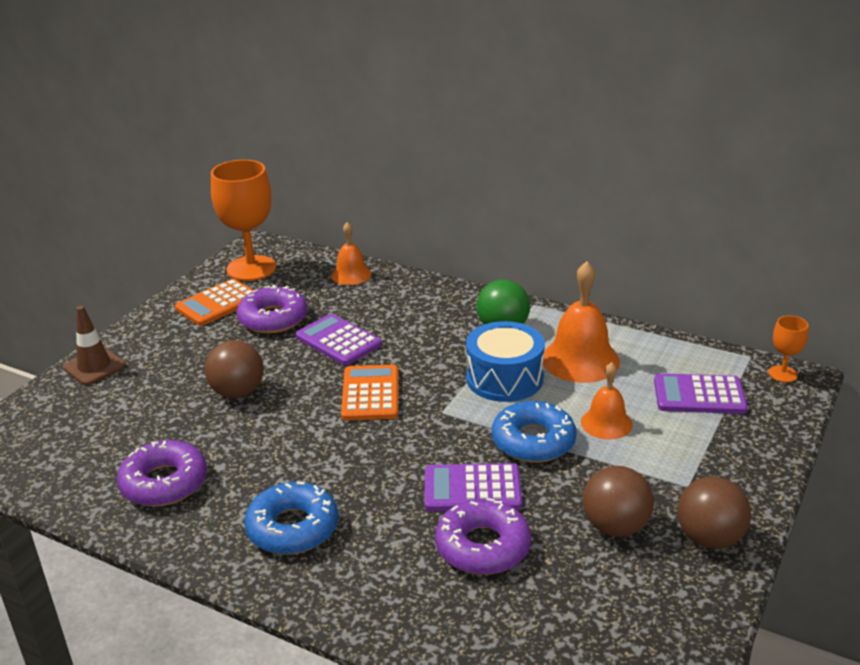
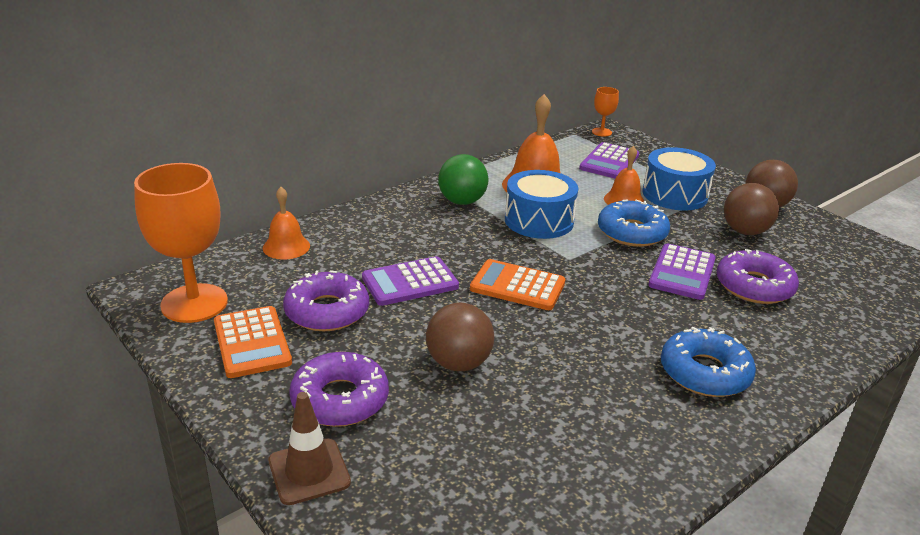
camera: 70 degrees left, 0 degrees up
(164, 483) = (600, 445): purple donut -> purple donut (340, 399)
(661, 458) = (675, 194): none -> blue drum

